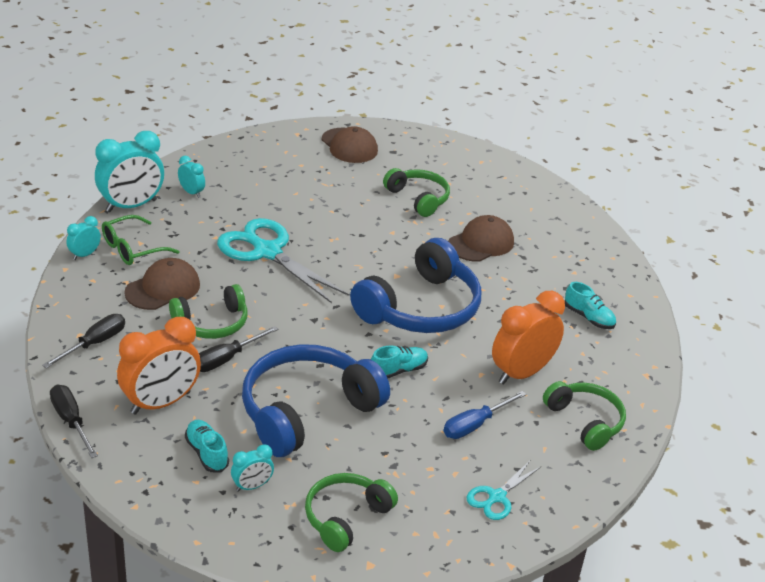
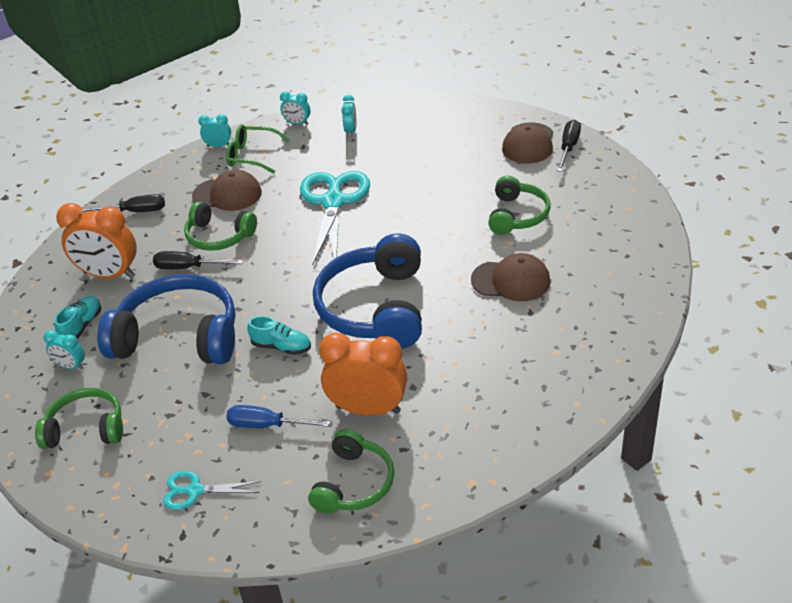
camera: 55 degrees right, 5 degrees up
(71, 421) = (50, 256): black screwdriver -> black screwdriver (568, 147)
(131, 206) = (297, 123): turquoise clock -> turquoise clock, size x0.49
(421, 308) = (375, 308): blue headphones -> blue headphones turned 90 degrees clockwise
(588, 318) = (502, 400): turquoise shoe -> none

